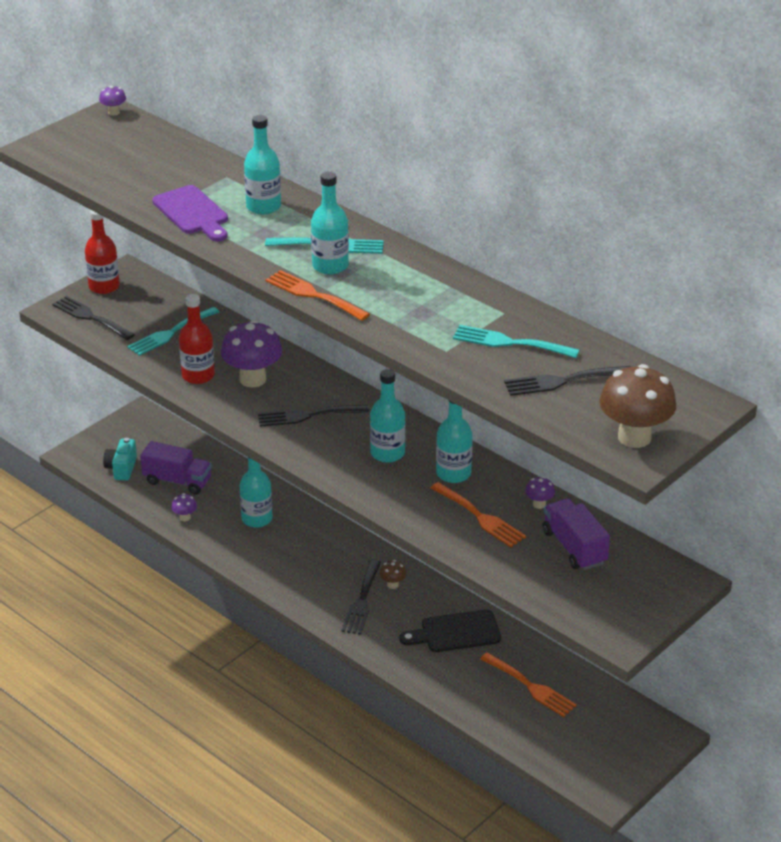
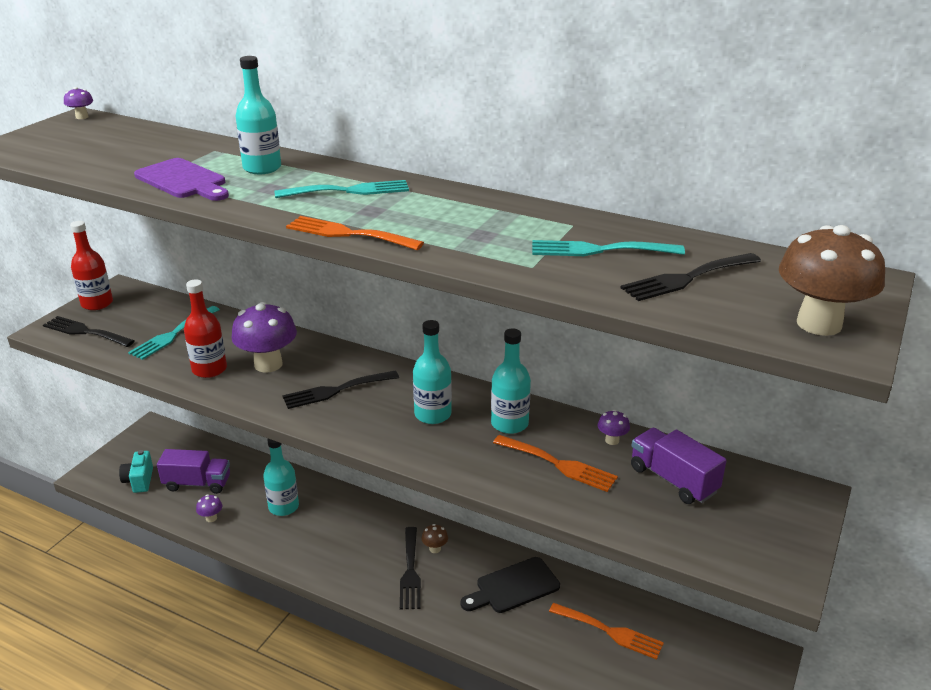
camera: 15 degrees left, 5 degrees down
(330, 266) = (356, 207): turquoise bottle -> none

